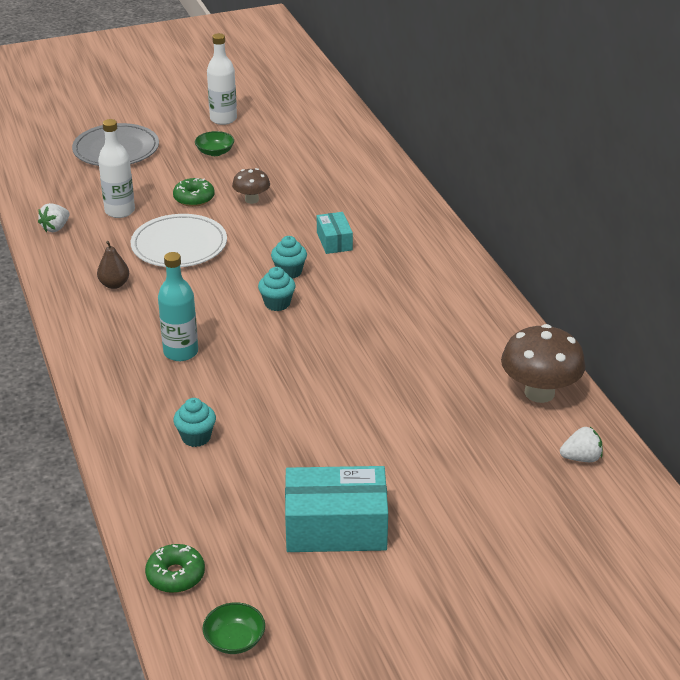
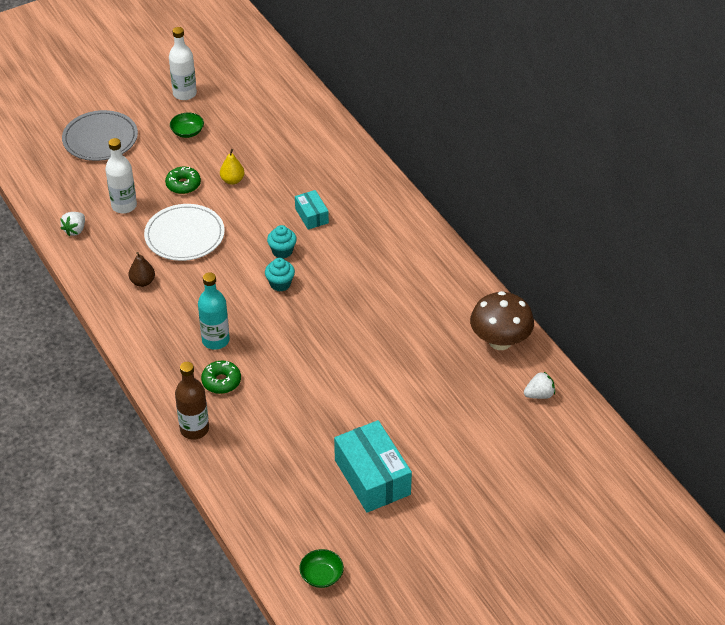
camera: 10 degrees left, 10 degrees up
(122, 444) = (194, 429): none -> brown bottle
(175, 575) = (266, 532): green donut -> green donut (221, 381)
(196, 437) = (249, 416): turquoise cupcake -> none
(251, 200) = (232, 180): brown mushroom -> yellow pear
(336, 527) = (372, 477): turquoise box -> turquoise box turned 75 degrees clockwise

